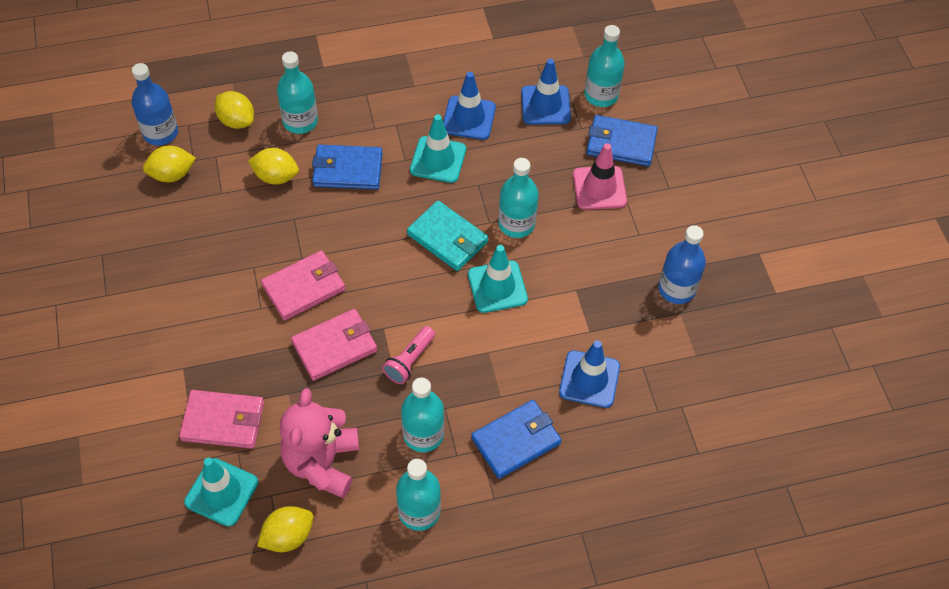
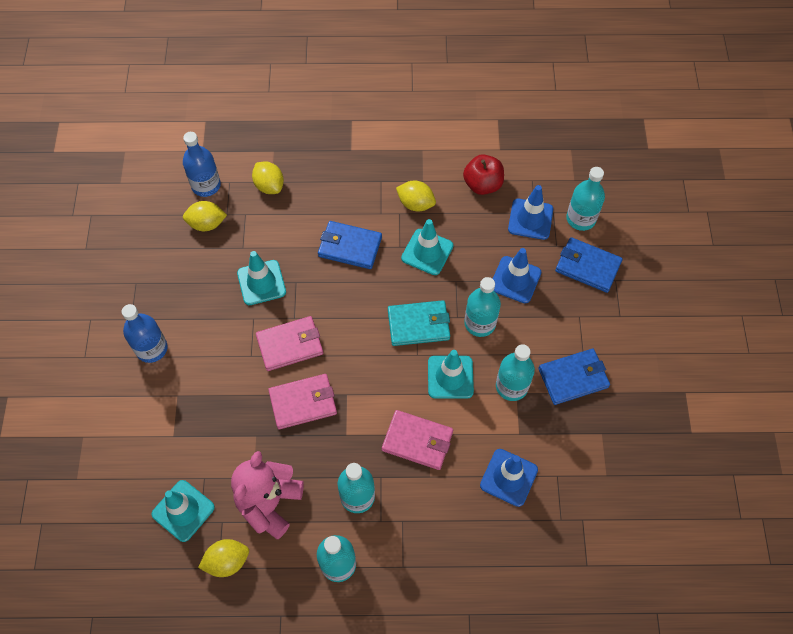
camera: 15 degrees right, 5 degrees up
(223, 421) = (198, 449): pink wallet -> pink wallet (417, 441)
(253, 226) = (261, 282): none -> turquoise traffic cone
(276, 176) = (290, 242): yellow lemon -> yellow lemon (415, 204)
(300, 121) = (321, 196): turquoise bottle -> turquoise bottle (511, 386)
(409, 361) = (361, 428): pink flashlight -> none
(447, 238) = (418, 325): turquoise wallet -> turquoise wallet turned 60 degrees counterclockwise
(469, 118) = (462, 219): blue traffic cone -> blue traffic cone (515, 280)
(483, 78) = (482, 184): none -> red apple
(516, 440) = (433, 519): blue wallet -> blue wallet (573, 378)
(599, 188) = (559, 304): pink traffic cone -> none
(676, 289) = (604, 410): blue bottle -> blue bottle (151, 348)

